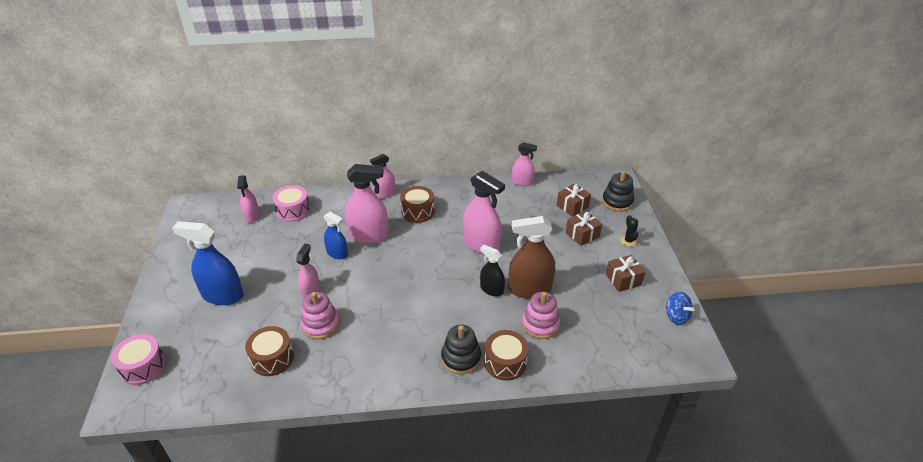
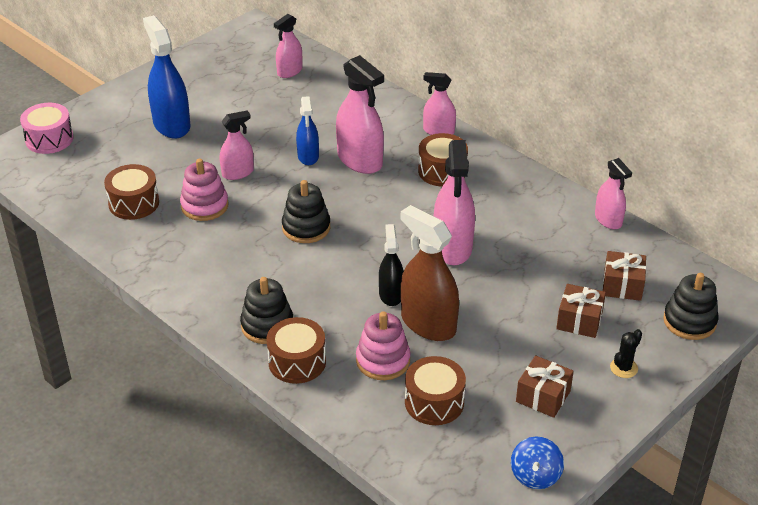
camera: 50 degrees right, 0 degrees up
(293, 211) = (330, 90): pink drum -> none
(397, 291) = (306, 227): none -> black stacking toy
(591, 323) = (434, 402): none -> brown drum

